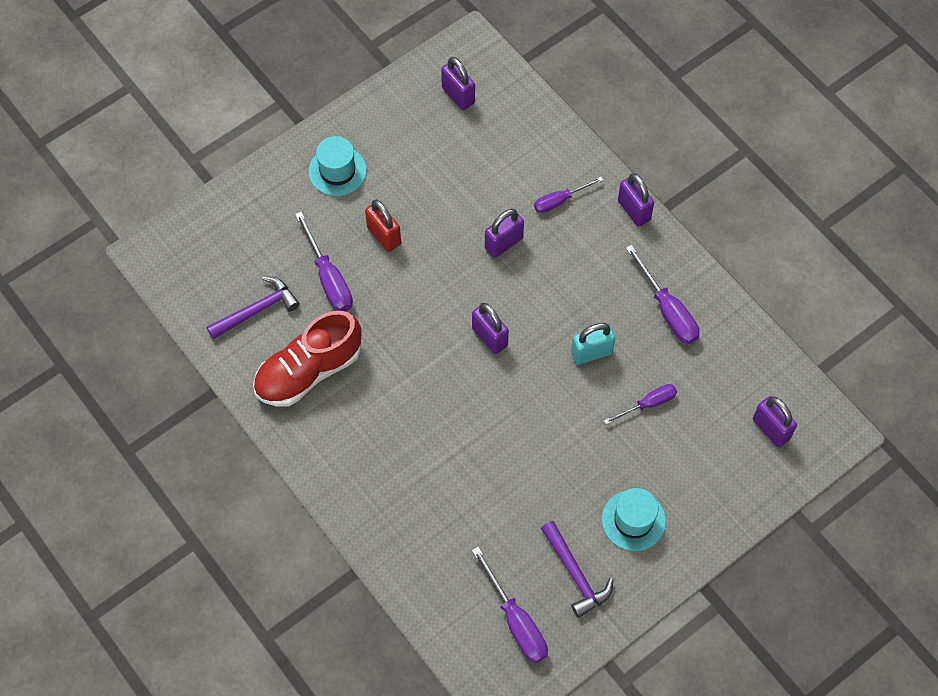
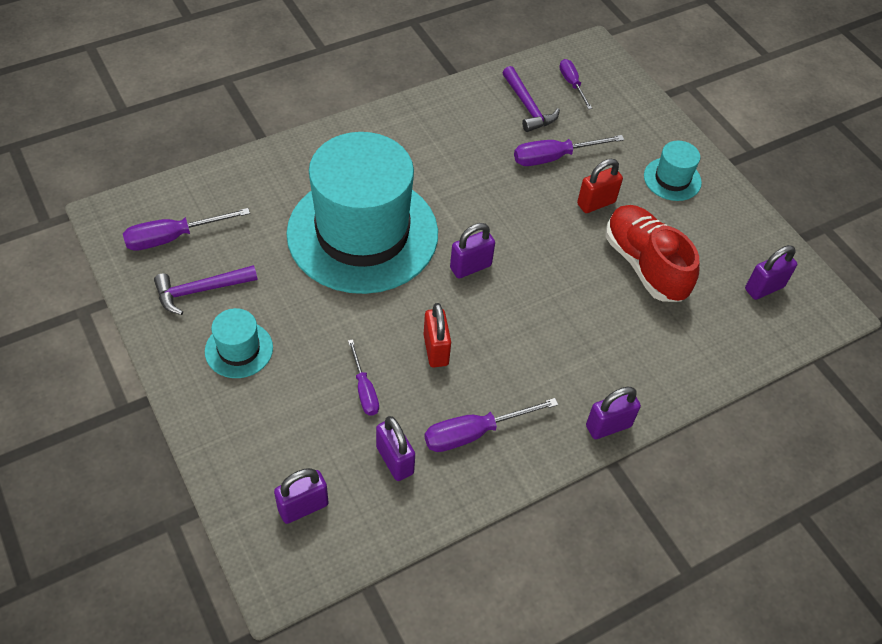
camera: 95 degrees right, 10 degrees down
(308, 371) = (460, 132): red shoe -> red shoe (644, 265)
(469, 441) = (362, 233): none -> turquoise hat
(503, 243) = (577, 297): purple padlock -> purple padlock (395, 460)
(559, 201) = (626, 356): purple screwdriver -> purple screwdriver (572, 84)
(591, 353) = (436, 350): turquoise padlock -> red padlock

